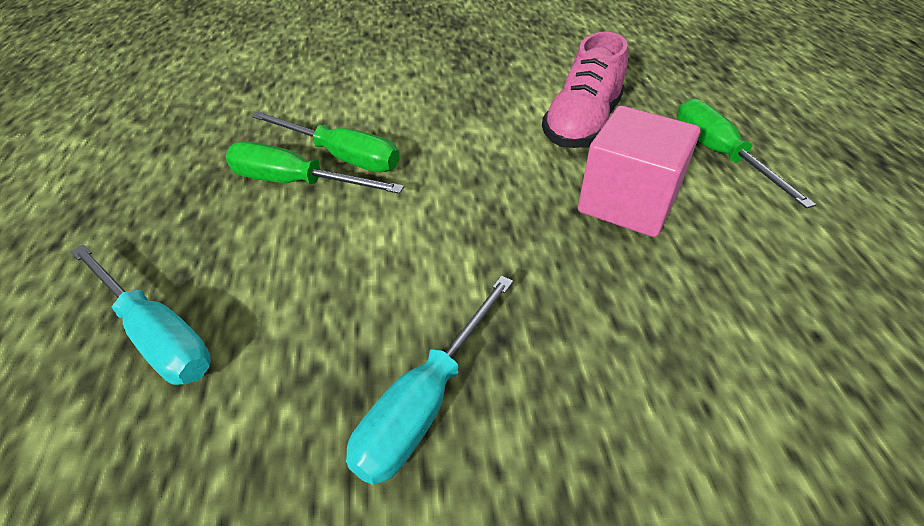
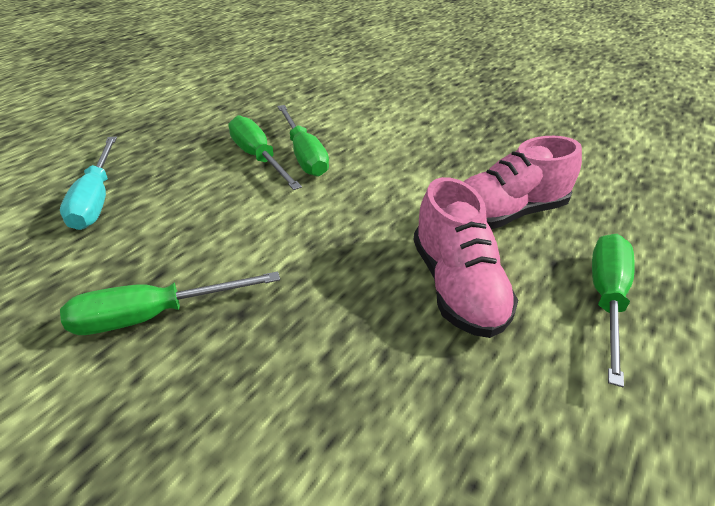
camera: 40 degrees right, 5 degrees down
(425, 402) = (153, 316): turquoise screwdriver -> green screwdriver
(627, 203) = (457, 287): pink cube -> pink shoe

